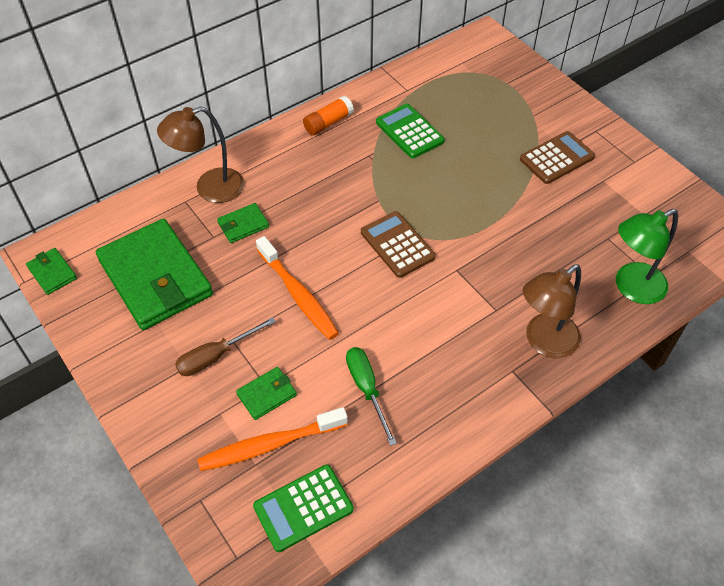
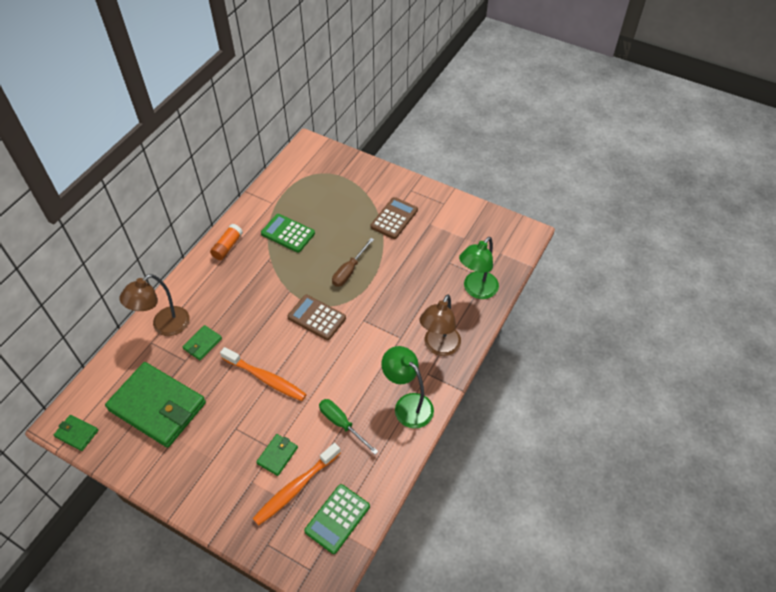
camera: 25 degrees left, 0 degrees up
(215, 356) = (229, 444): brown screwdriver -> brown screwdriver (349, 271)
(466, 400) = (407, 404): none -> green lamp

